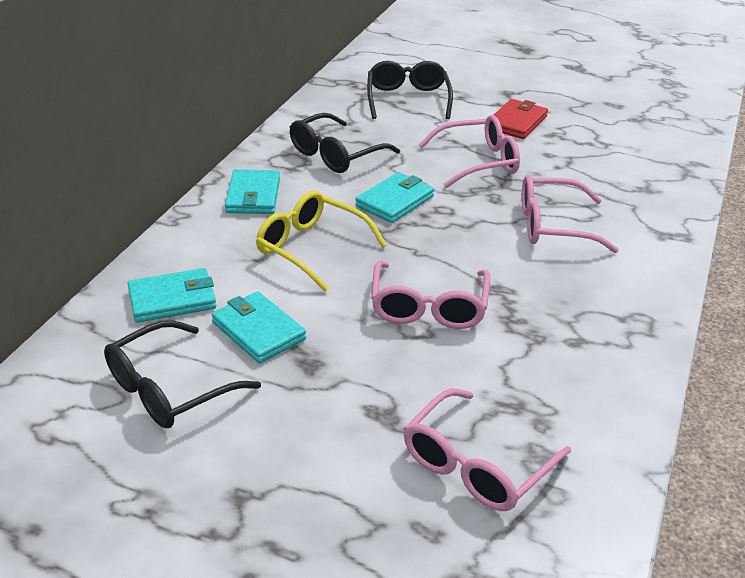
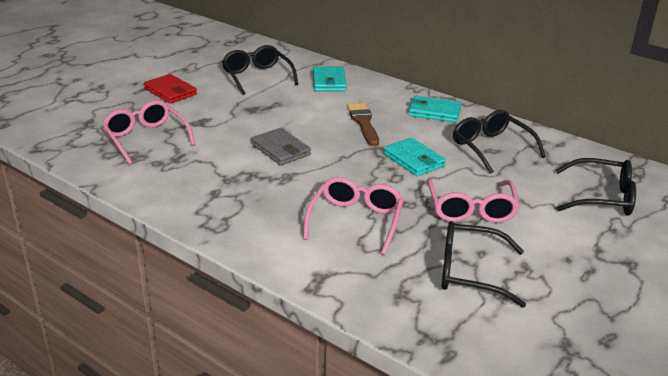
camera: 105 degrees right, 5 degrees down
(258, 331) = (288, 99): turquoise wallet -> none
(311, 248) = (363, 123): yellow glasses -> brown brush
(429, 307) = (280, 150): pink glasses -> grey wallet
(517, 122) = (553, 250): red wallet -> red wallet (170, 91)
(584, 158) = (470, 272): none -> black glasses

